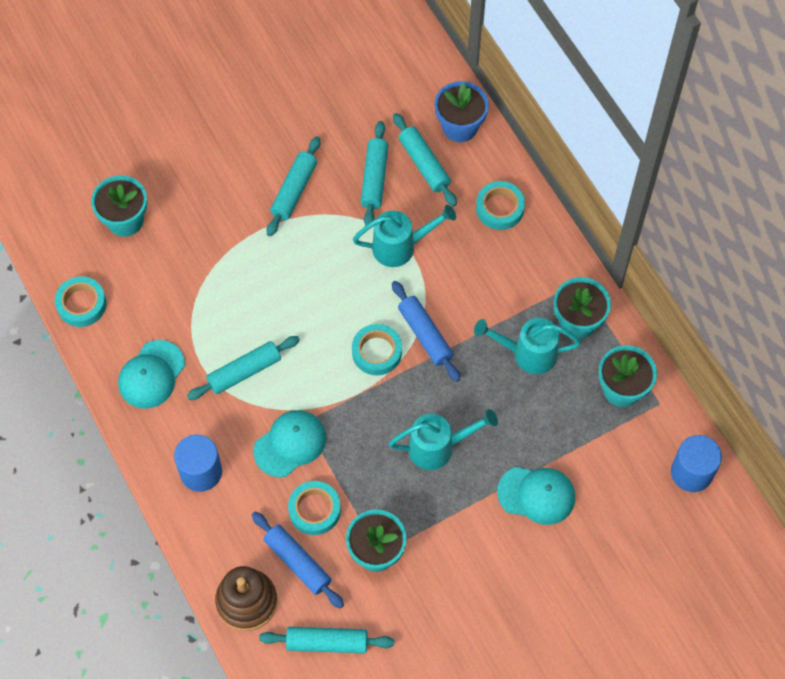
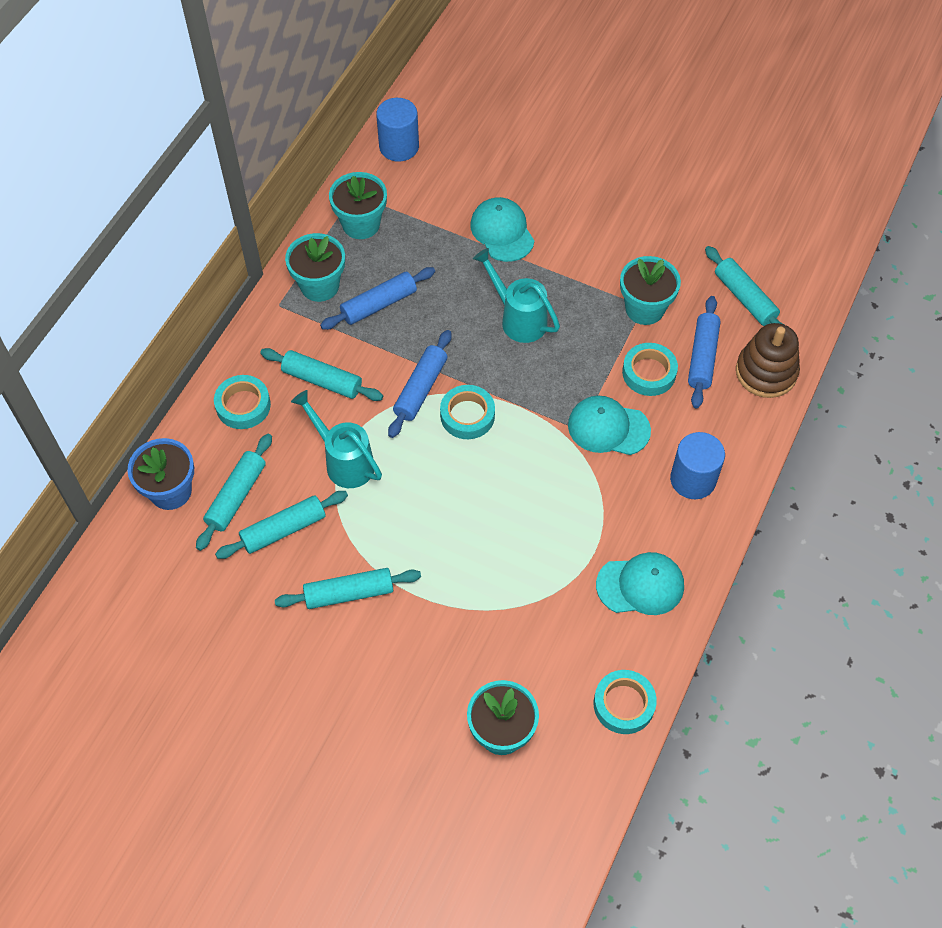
camera: 125 degrees left, 5 degrees down
(244, 372) = (572, 508): turquoise rolling pin -> turquoise rolling pin (322, 380)
(528, 353) = (379, 304): turquoise watering can -> blue rolling pin

